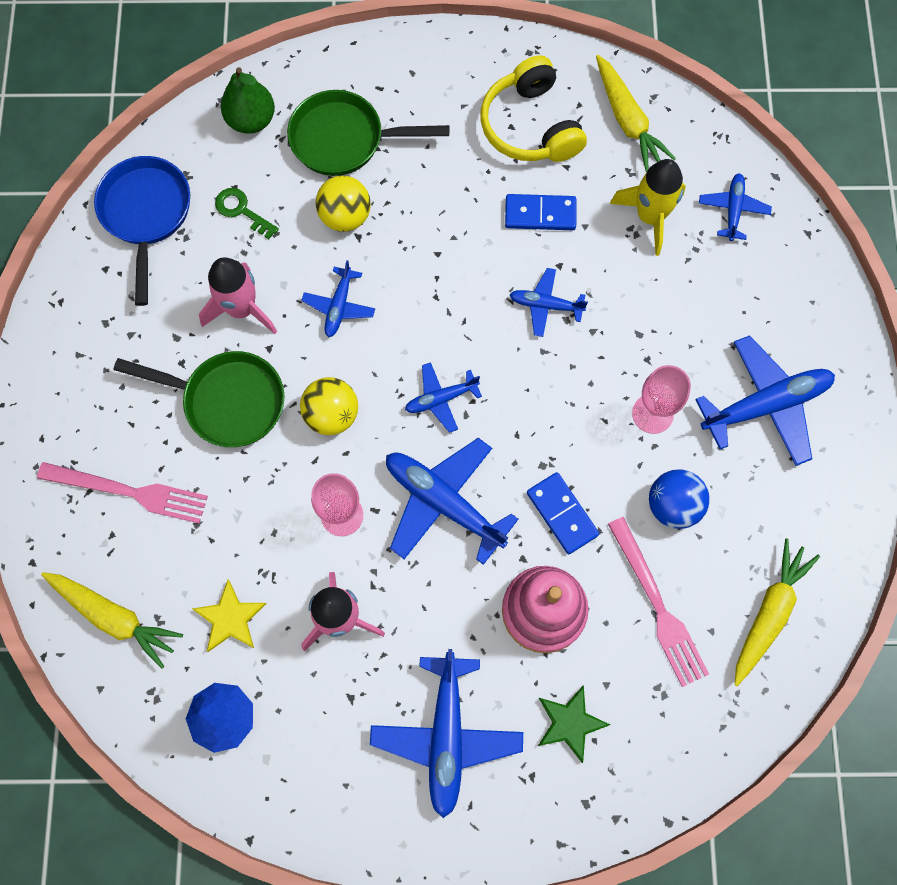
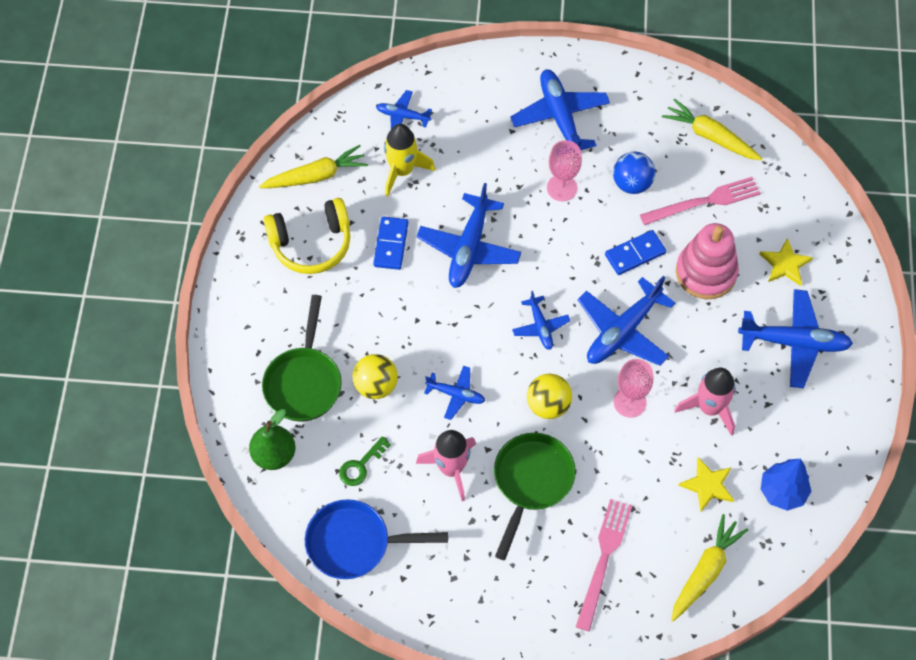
camera: 85 degrees left, 10 degrees down
(545, 305) = (469, 248): blue plane -> blue plane, size x1.84
(570, 723) = (785, 264): green star -> yellow star

